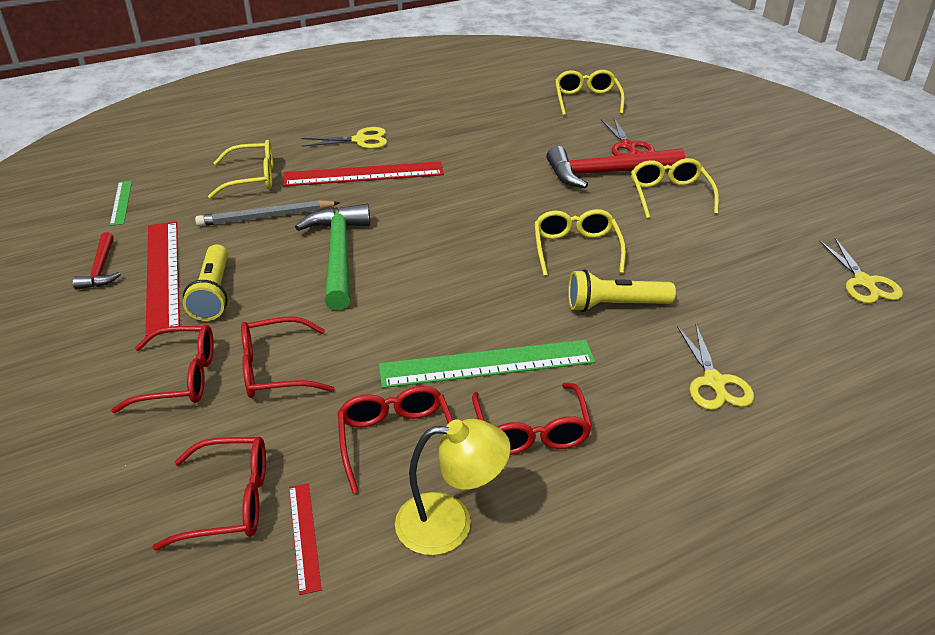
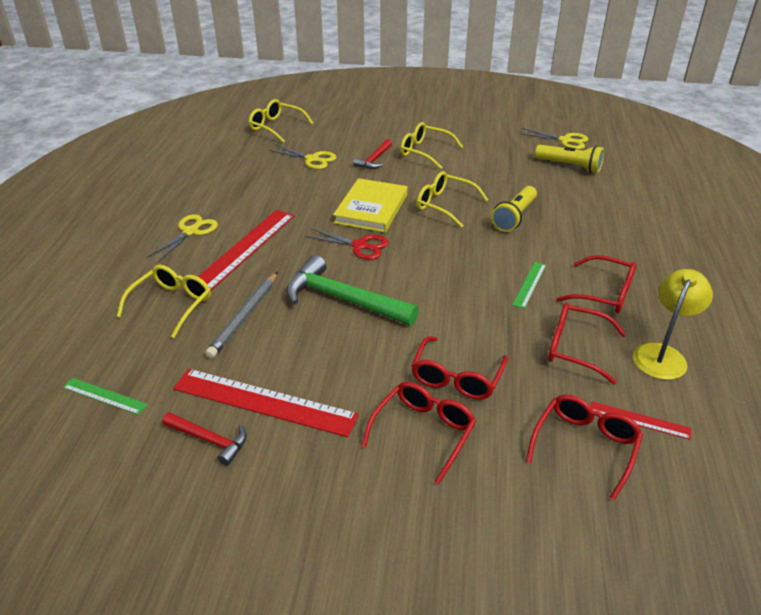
camera: 55 degrees left, 0 degrees up
(213, 294) = (326, 380): yellow flashlight -> yellow flashlight (570, 166)
(487, 364) = (529, 284): green ruler -> green ruler, size x0.49
(510, 209) = (371, 208): none -> yellow book
(606, 173) = (374, 160): red hammer -> red hammer, size x0.54
(628, 146) = (353, 139): red scissors -> red scissors (360, 246)
(714, 382) = (608, 218): yellow scissors -> yellow scissors (312, 159)

